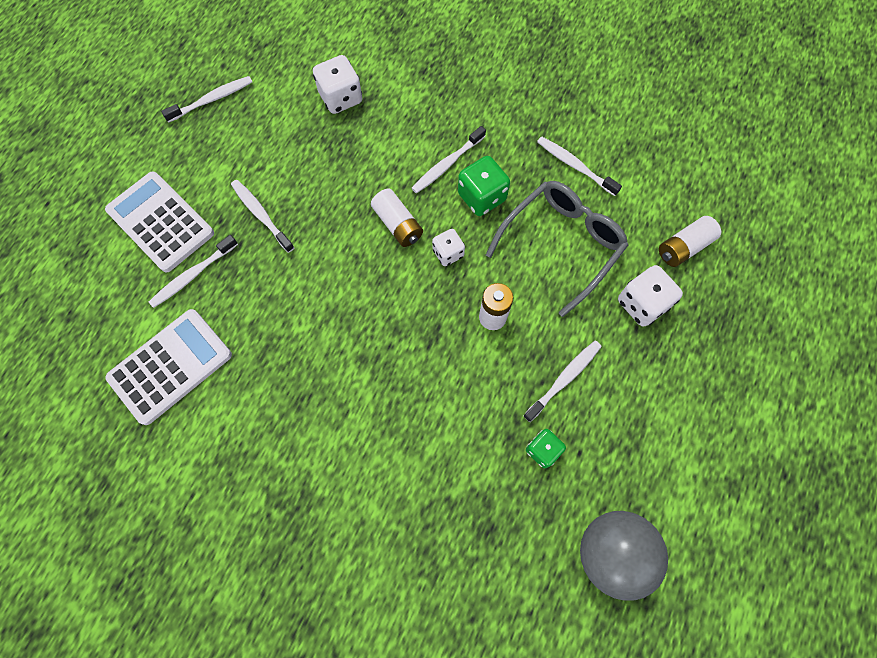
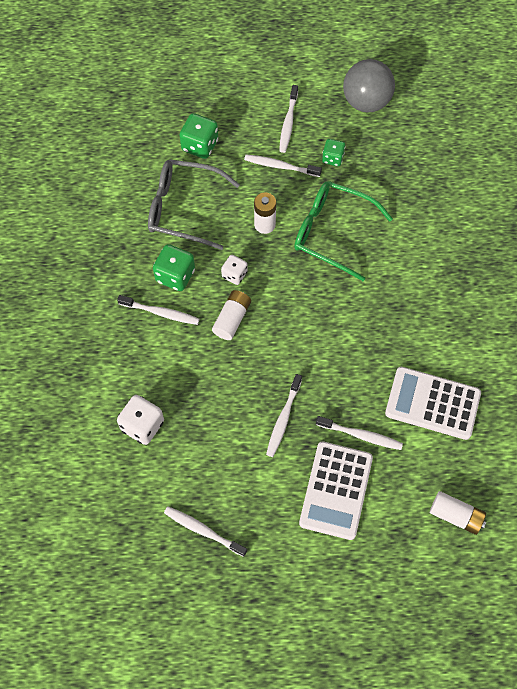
camera: 120 degrees left, 5 degrees down
(438, 386) = (332, 232): none -> green glasses
(575, 166) = (112, 228): white toothbrush -> white toothbrush (288, 123)
(642, 304) = (200, 145): white dice -> green dice
(683, 247) = (141, 138): white battery -> white battery (455, 515)

